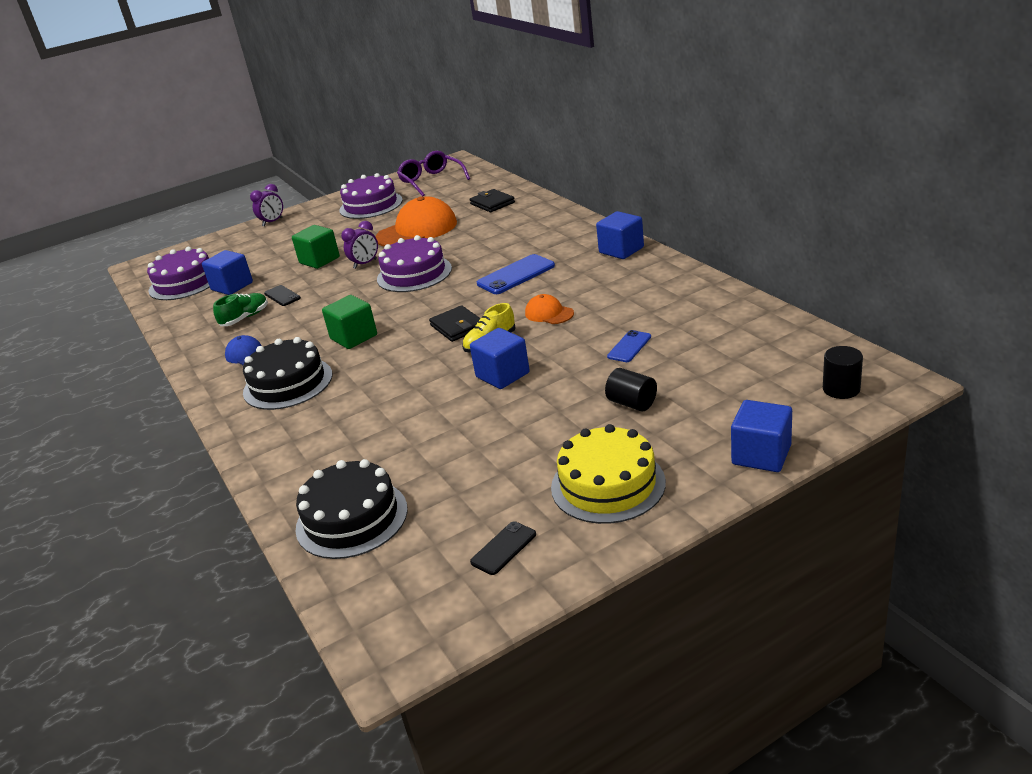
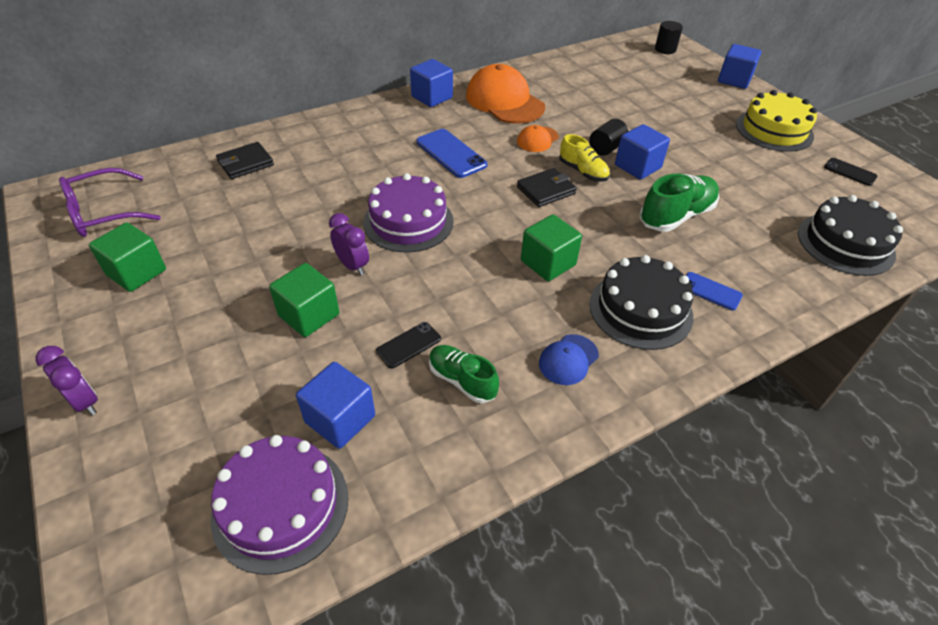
camera: 95 degrees left, 15 degrees up
(371, 205) = (136, 272): purple cake -> green cube
(412, 400) = (676, 216): none -> green shoe
(417, 230) = (277, 222): orange cap -> orange cap (504, 101)
(629, 347) = (603, 108): blue phone -> blue phone (710, 291)
(632, 403) = (680, 114): black cylinder -> black cylinder (606, 148)

